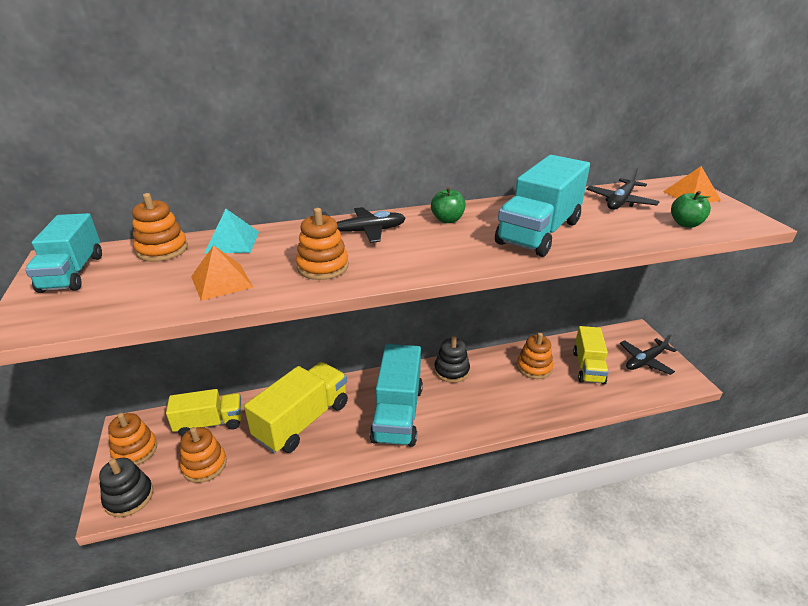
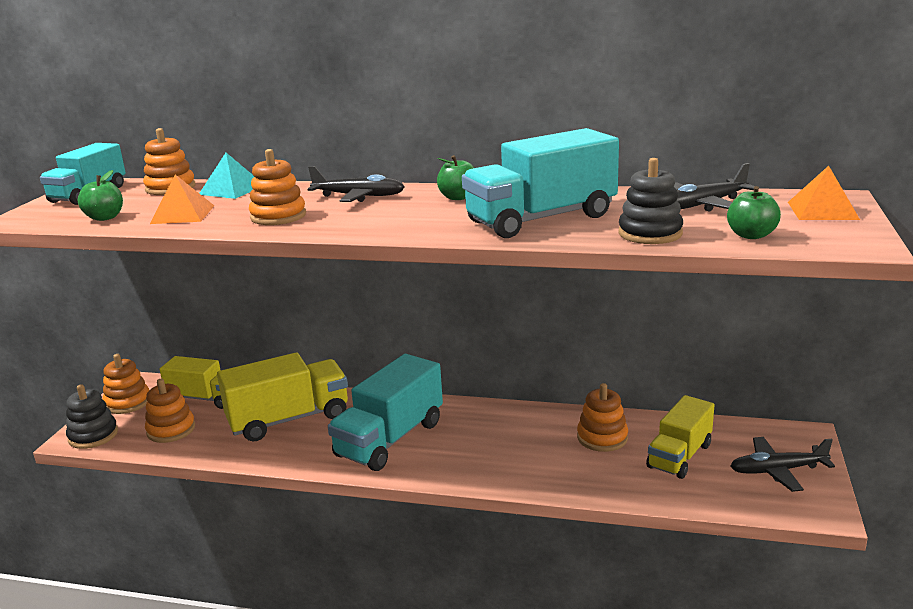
camera: 30 degrees right, 10 degrees down
(136, 302) = (105, 217): none -> green apple
(451, 371) = (492, 415): black stacking toy -> black stacking toy (650, 233)

